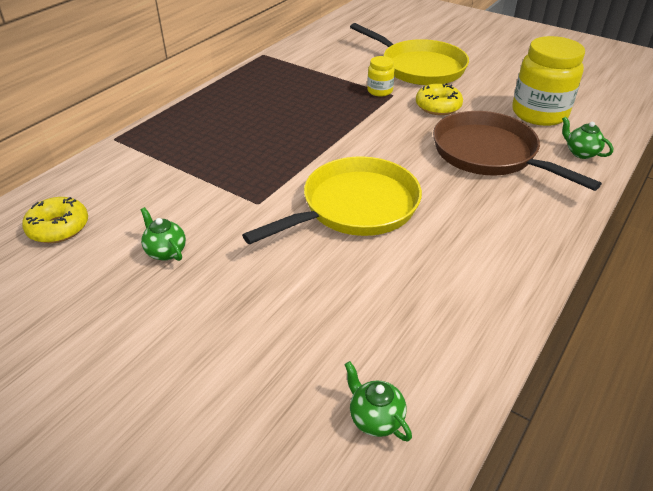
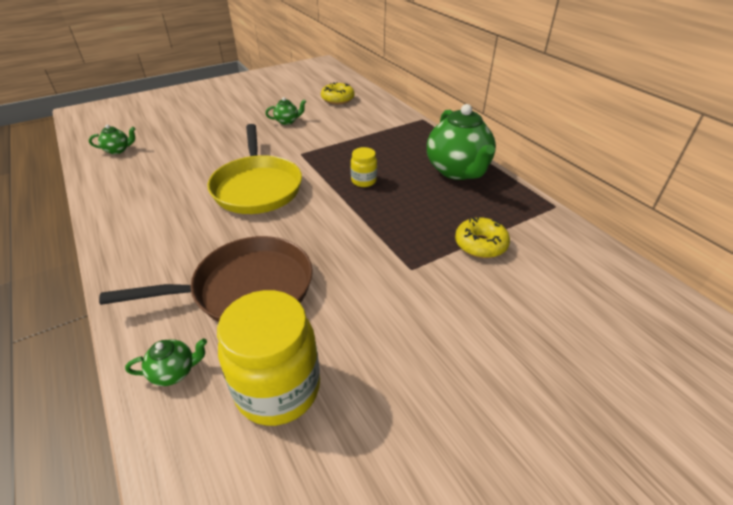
camera: 115 degrees right, 0 degrees up
(233, 98) = (457, 171): none -> green teapot
(380, 91) = (425, 261): yellow jar -> yellow jar (363, 181)
(419, 67) = (474, 323): yellow pan -> none
(438, 106) = (362, 294): yellow donut -> yellow donut (480, 244)

